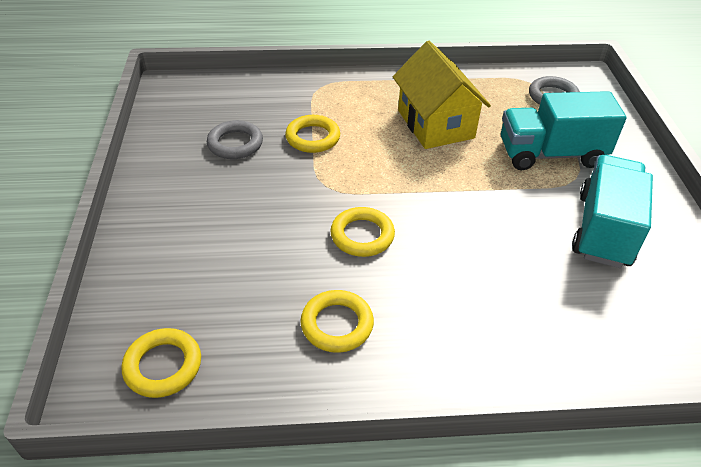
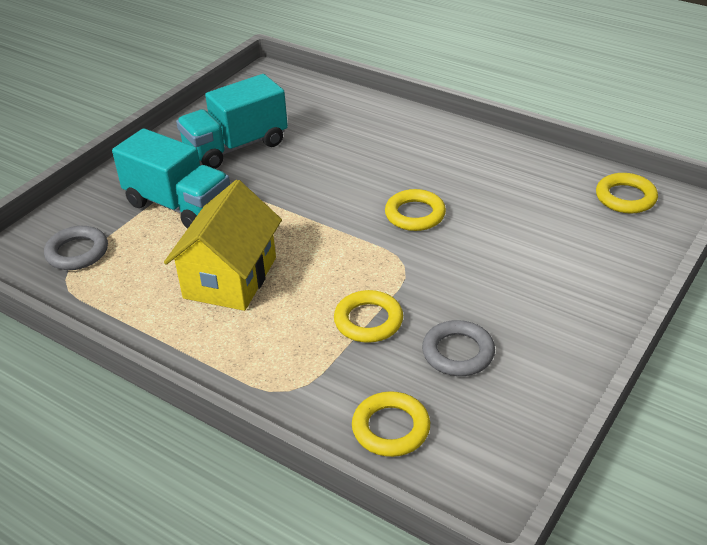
camera: 140 degrees left, 5 degrees down
(337, 324) = (488, 173): yellow ring -> yellow ring (391, 428)

